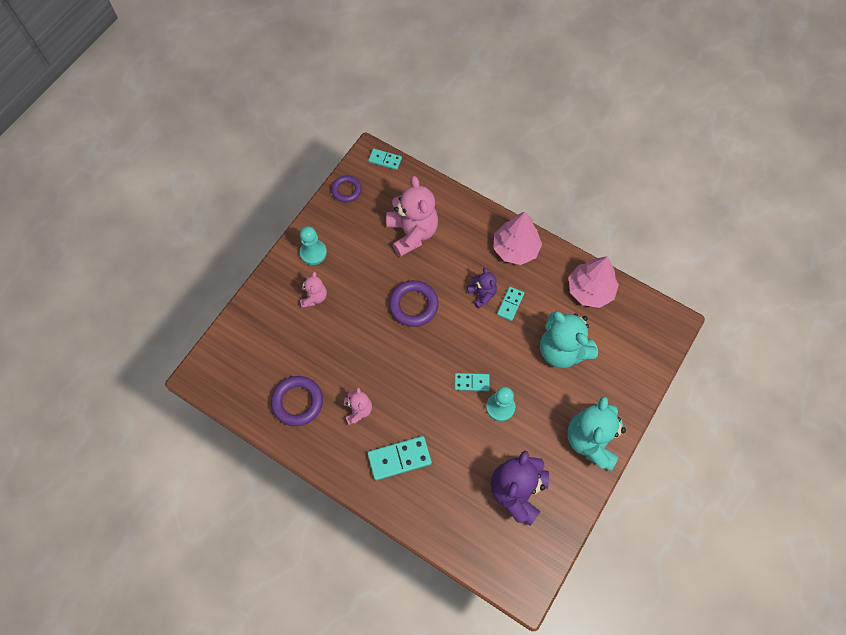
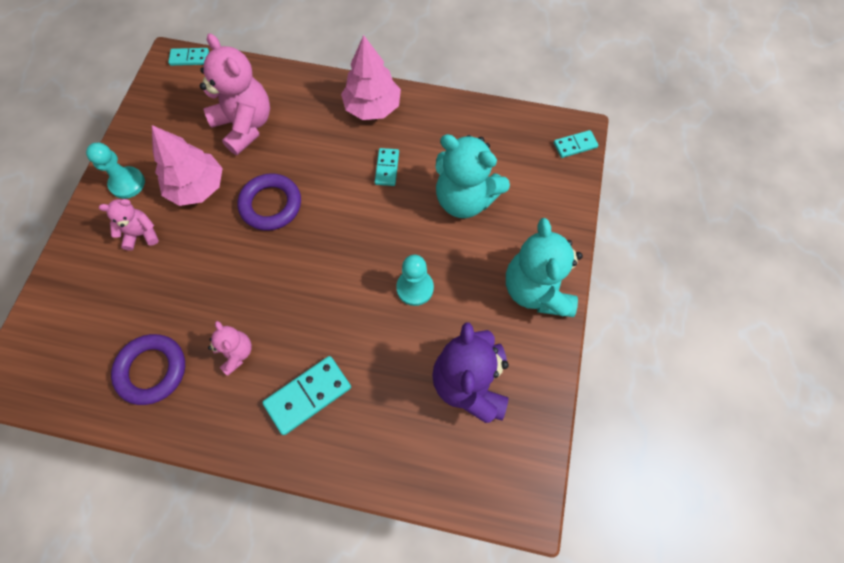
camera: 20 degrees left, 0 degrees up
(314, 297) = (141, 234): pink teddy bear -> pink teddy bear turned 90 degrees counterclockwise
(346, 190) = (151, 103): purple ring -> none
(471, 382) = (370, 271): turquoise domino -> turquoise domino (575, 145)
(482, 294) = (350, 167): purple teddy bear -> none
(590, 290) = (472, 125): pink tree -> pink tree (197, 187)

